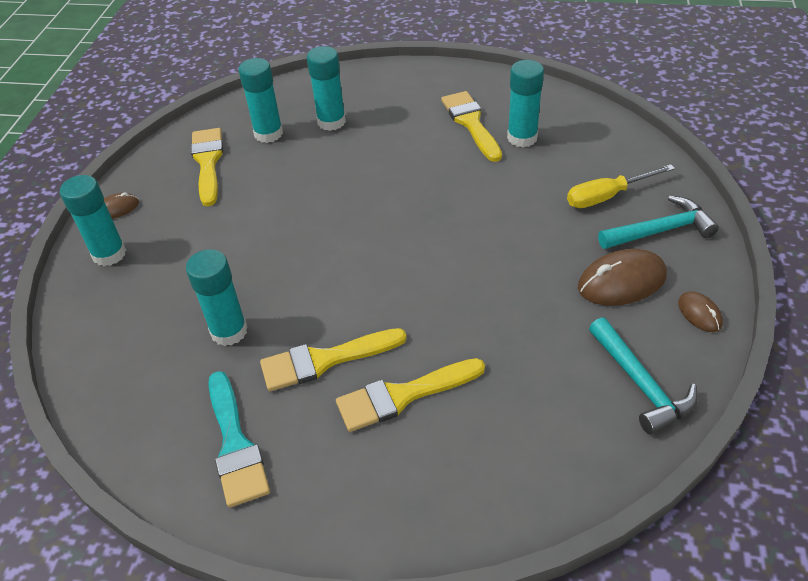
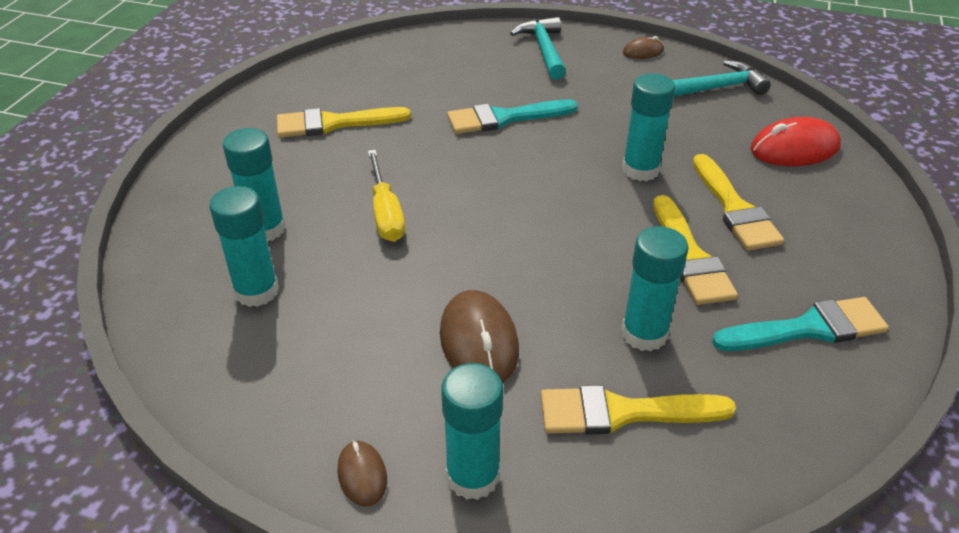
camera: 85 degrees left, 5 degrees down
(208, 162) = (293, 359): yellow brush -> yellow brush (623, 412)
(513, 218) = (504, 118): none -> turquoise brush
(522, 138) = (379, 96): turquoise glue stick -> turquoise glue stick (640, 170)
(530, 458) = (794, 148): none -> red mouse
(607, 196) = (490, 66): yellow screwdriver -> yellow screwdriver (386, 213)
(621, 281) = (602, 77): brown mouse -> brown mouse (479, 342)

